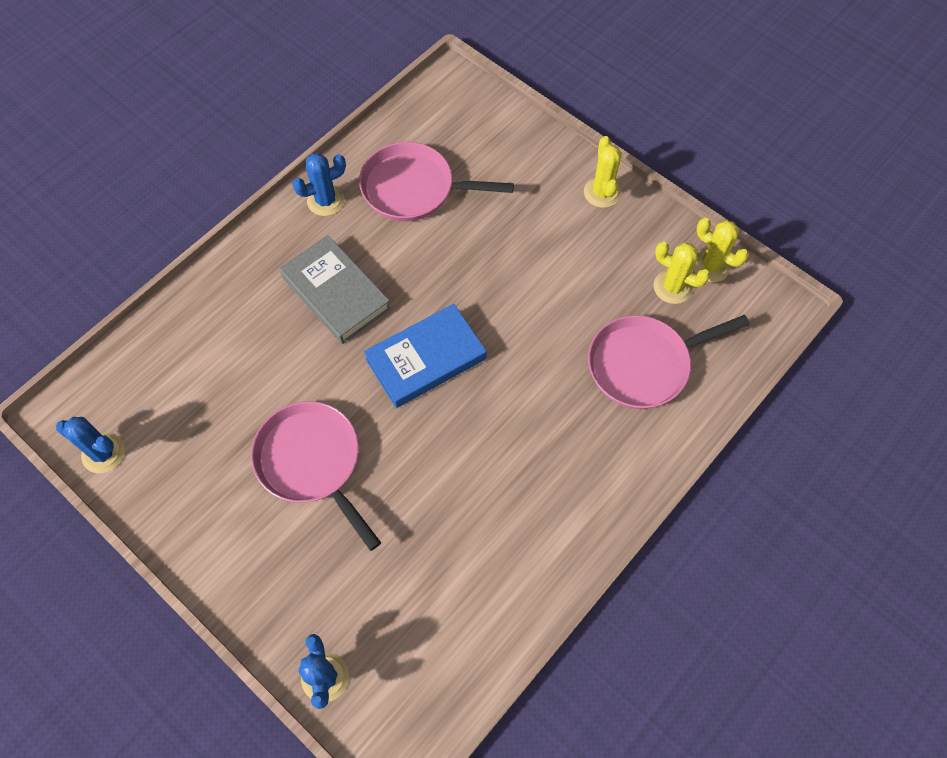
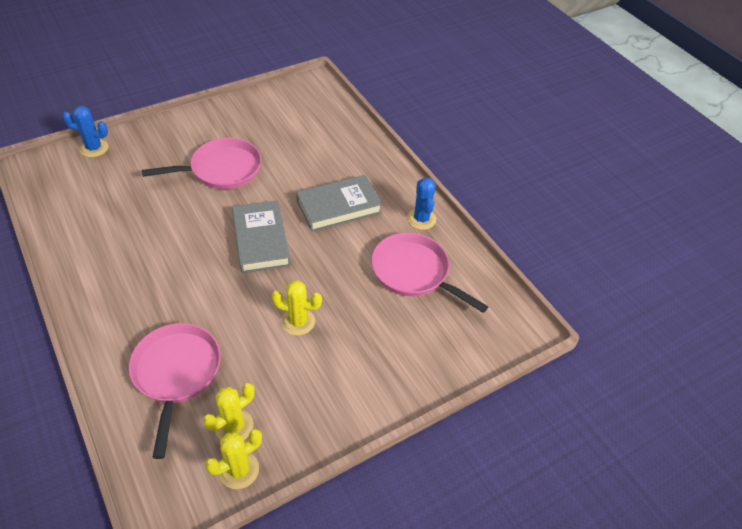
camera: 105 degrees right, 15 degrees down
(103, 453) = (281, 93): blue cactus -> none
(414, 188) = (414, 272): pink pan -> pink pan turned 75 degrees counterclockwise
(426, 359) = (261, 240): blue book -> grey book
(602, 192) = (358, 407): yellow cactus -> yellow cactus (298, 321)

